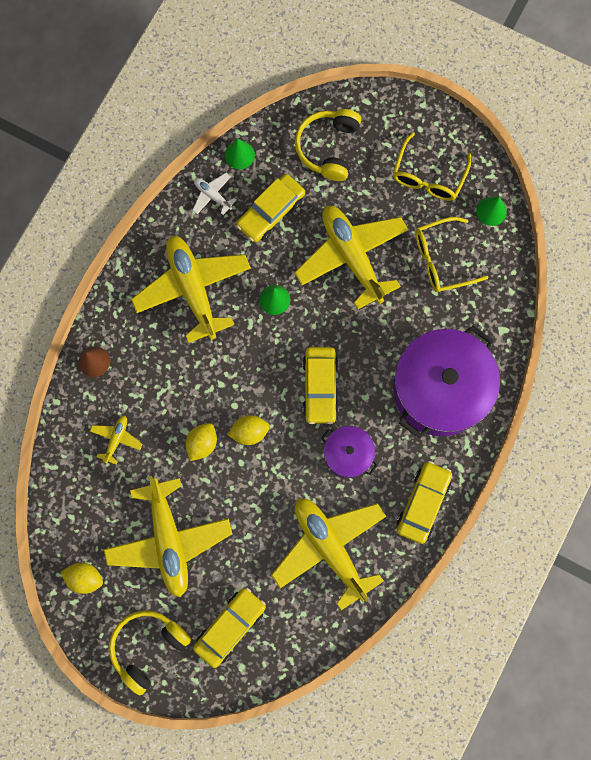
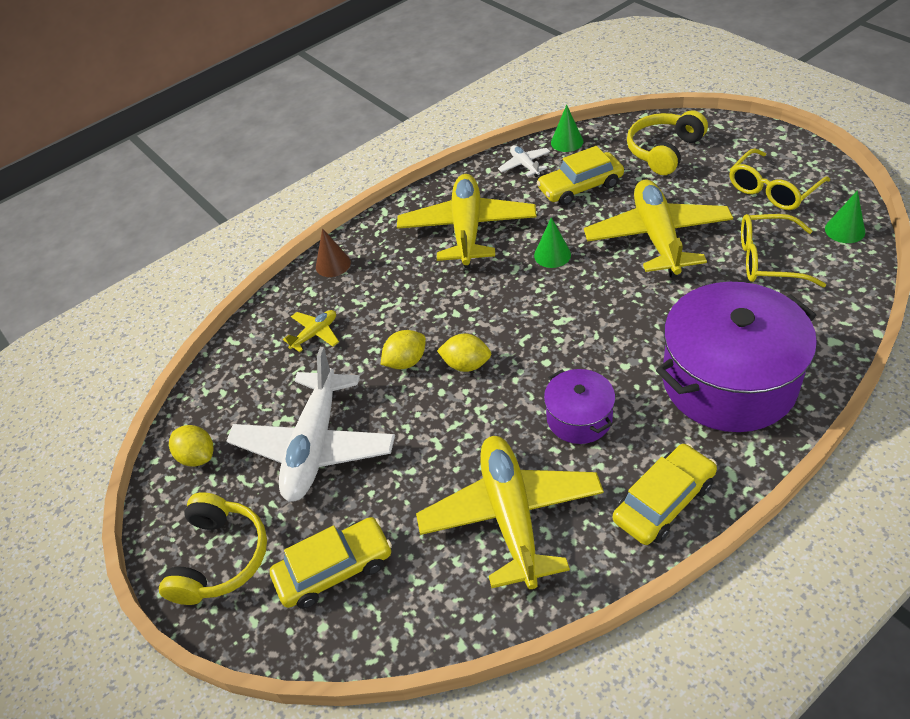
camera: 30 degrees right, 30 degrees down
(148, 647) = (220, 558): yellow headphones -> yellow headphones turned 120 degrees clockwise
(169, 540) = (315, 446): yellow plane -> white plane
(320, 387) = (571, 342): yellow car -> none

